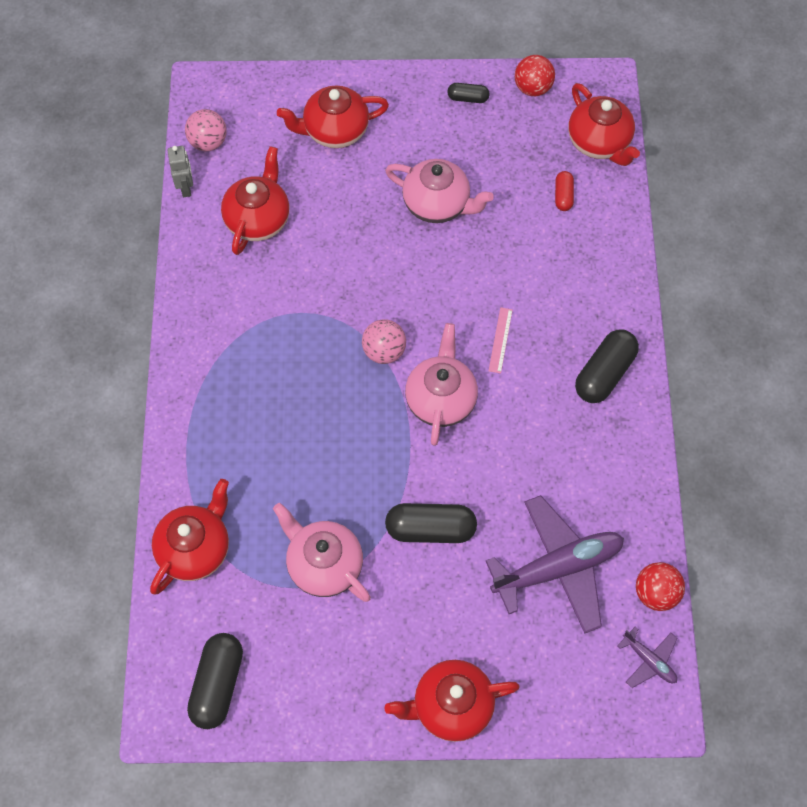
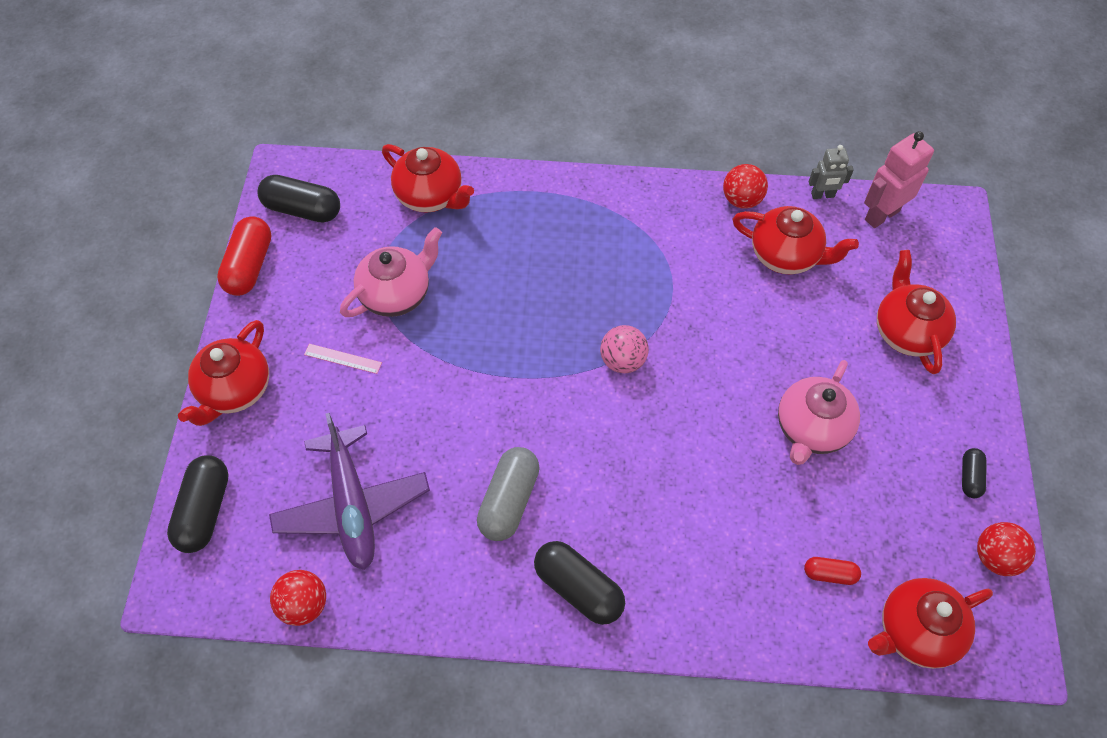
camera: 95 degrees right, 5 degrees down
(193, 255) = (741, 200): none -> red ball
(208, 142) = (881, 215): pink ball -> pink robot
(297, 727) = (249, 266): none -> red capsule
(430, 529) = (417, 388): black capsule -> black capsule (204, 511)
(441, 399) = (561, 410): pink teapot -> none
(451, 706) = (235, 390): red teapot -> red teapot turned 150 degrees counterclockwise
(500, 340) = (630, 478): pink ruler -> pink ruler (343, 359)
(534, 435) = (509, 501): none -> grey capsule
(649, 660) = (232, 585): purple plane -> none

